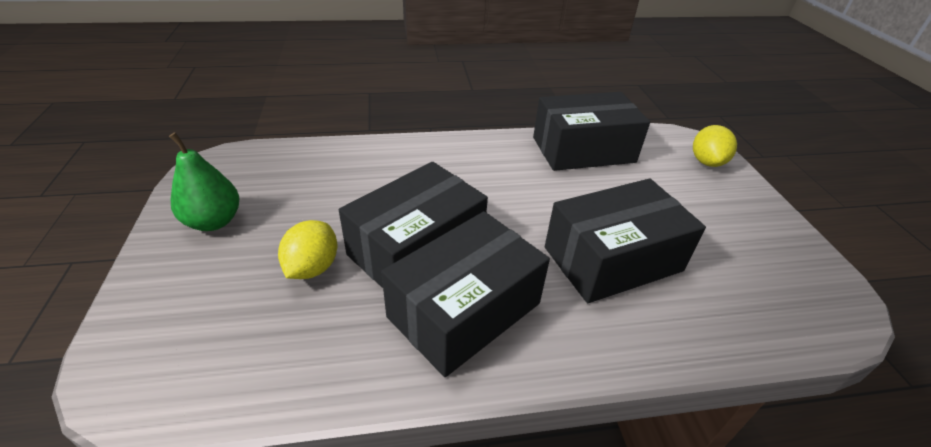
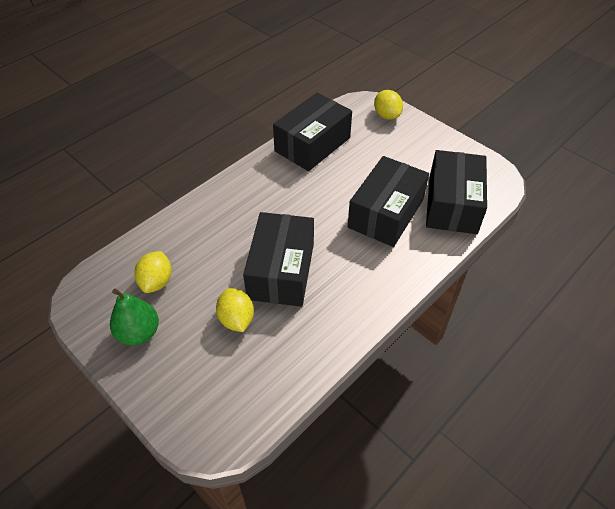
camera: 35 degrees left, 10 degrees up
(287, 187) = (156, 282): none -> yellow lemon
(464, 310) = (340, 289): black box -> black box (452, 204)

